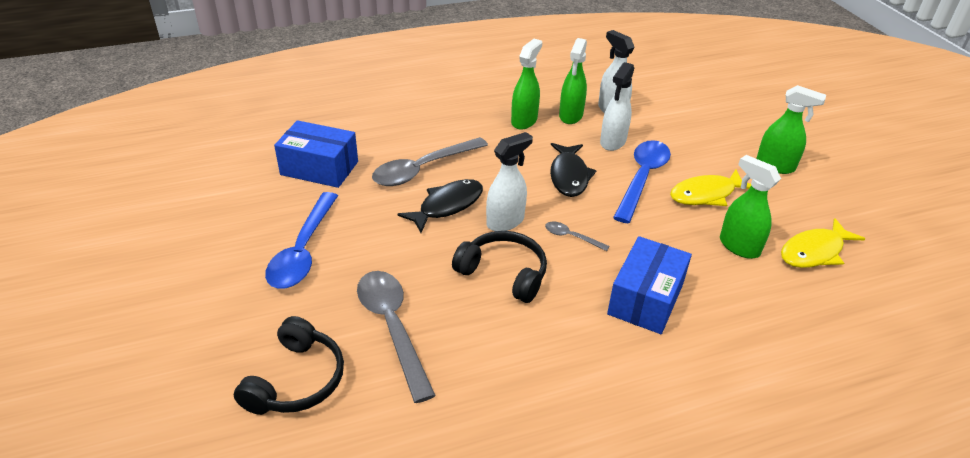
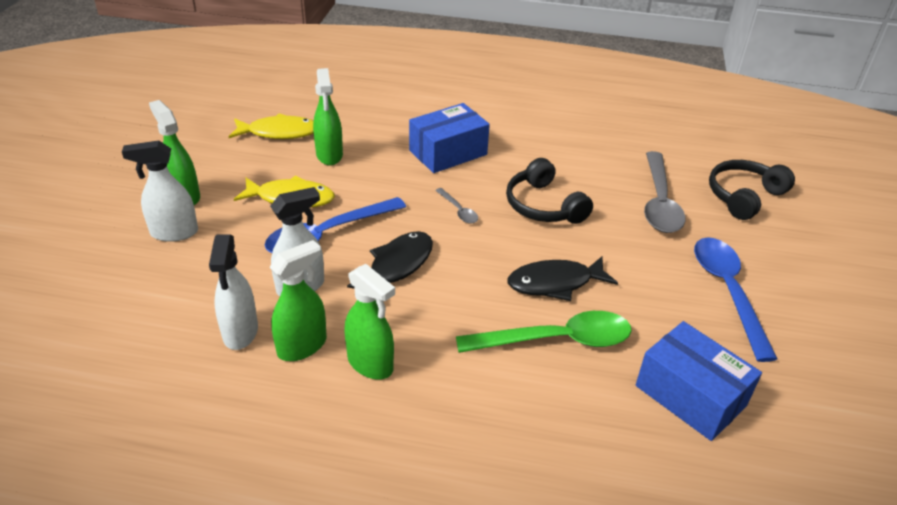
camera: 150 degrees left, 0 degrees up
(303, 251) = (727, 291): blue spoon -> blue spoon turned 45 degrees counterclockwise
(422, 169) = (557, 340): grey spoon -> green spoon
(505, 221) = (507, 245): white spray bottle -> white spray bottle (174, 233)
(524, 121) = (370, 364): green spray bottle -> green spray bottle turned 105 degrees counterclockwise

